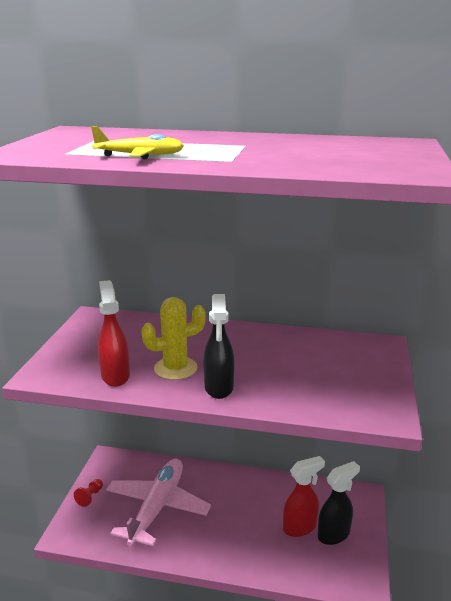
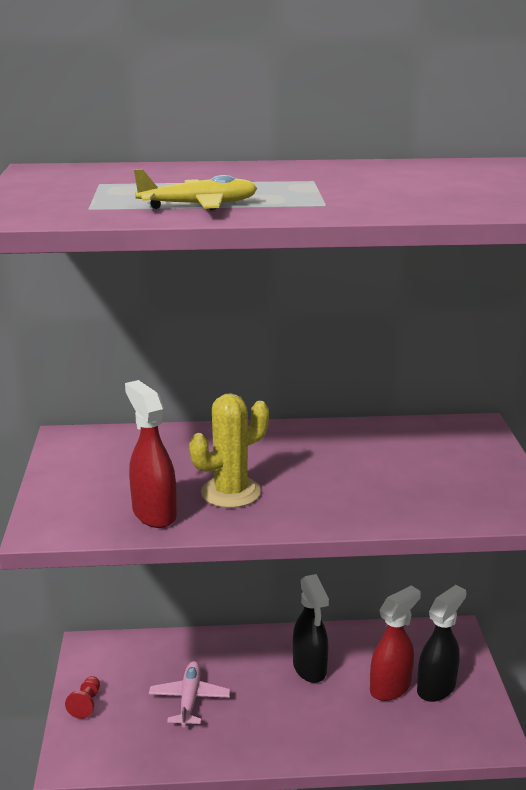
camera: 15 degrees left, 0 degrees up
(157, 507) = (189, 699): pink plane -> pink plane, size x0.52
(219, 388) = (303, 509): black spray bottle -> black spray bottle (310, 668)

